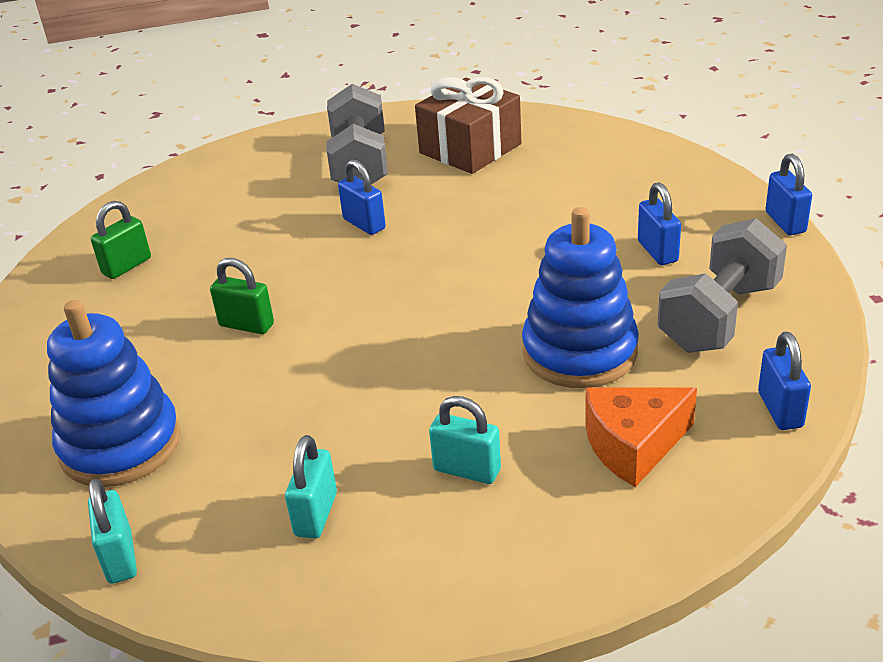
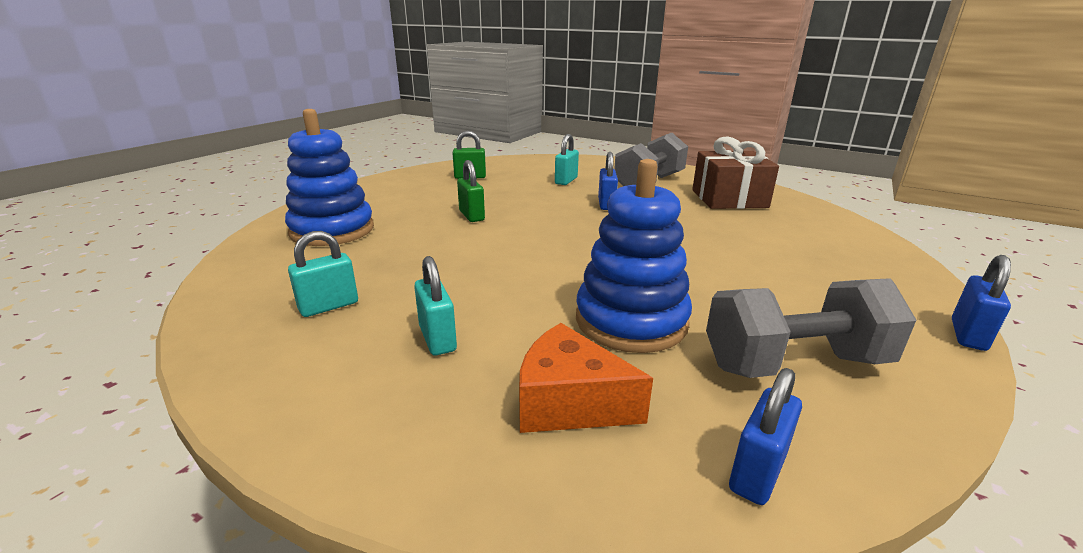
camera: 40 degrees right, 10 degrees down
(120, 557) = (235, 269): turquoise padlock -> turquoise padlock (566, 181)
(657, 251) = (795, 297): blue padlock -> none

